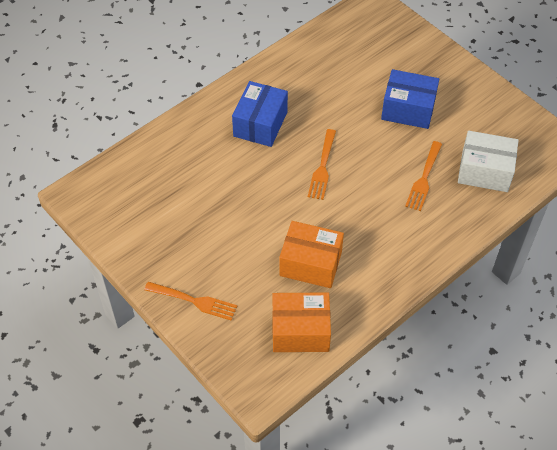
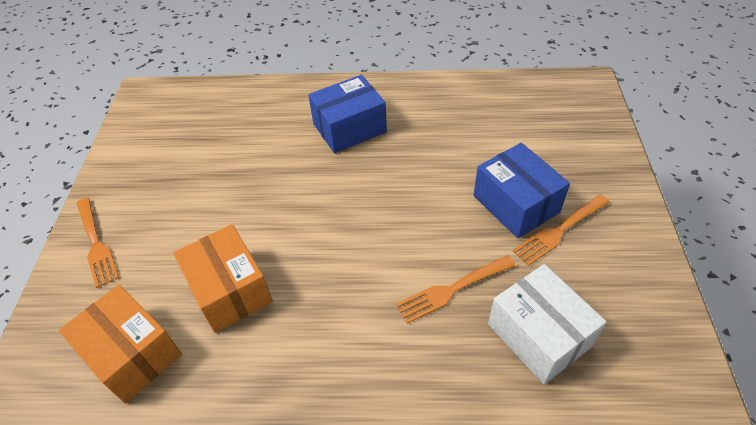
camera: 45 degrees right, 5 degrees down
(322, 167) = (358, 203): orange fork -> orange fork (559, 231)

